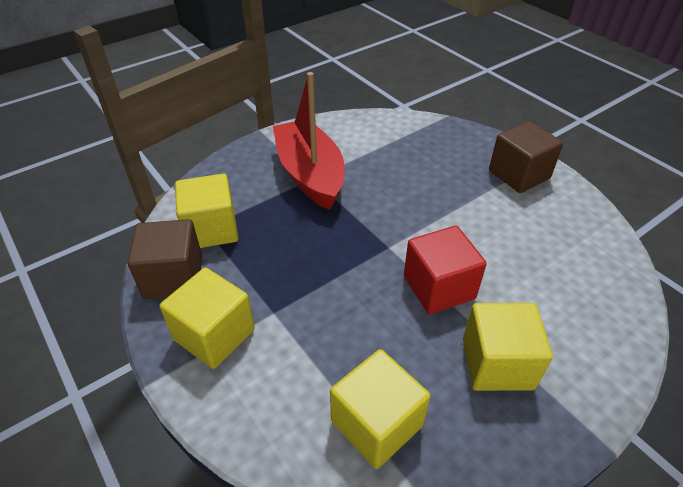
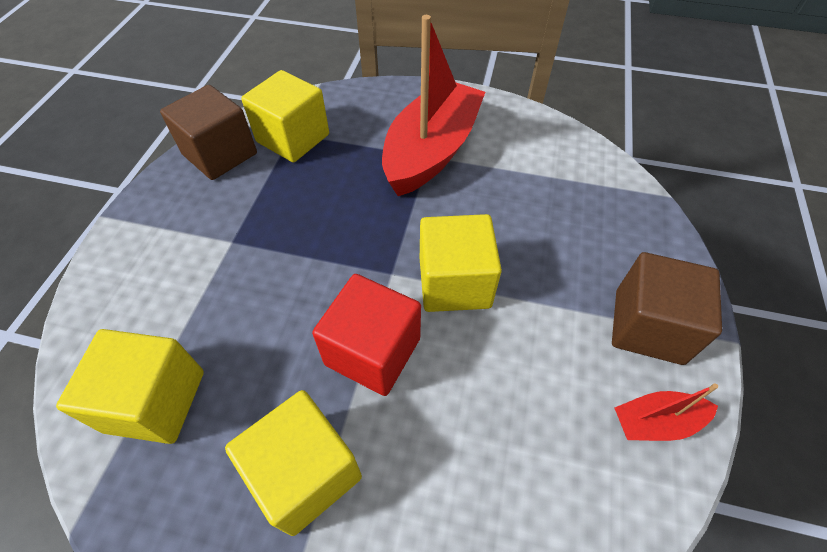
camera: 50 degrees right, 10 degrees up
(214, 334) = (178, 220): yellow cube -> yellow cube (454, 283)
(572, 207) = (656, 422): none -> red boat

